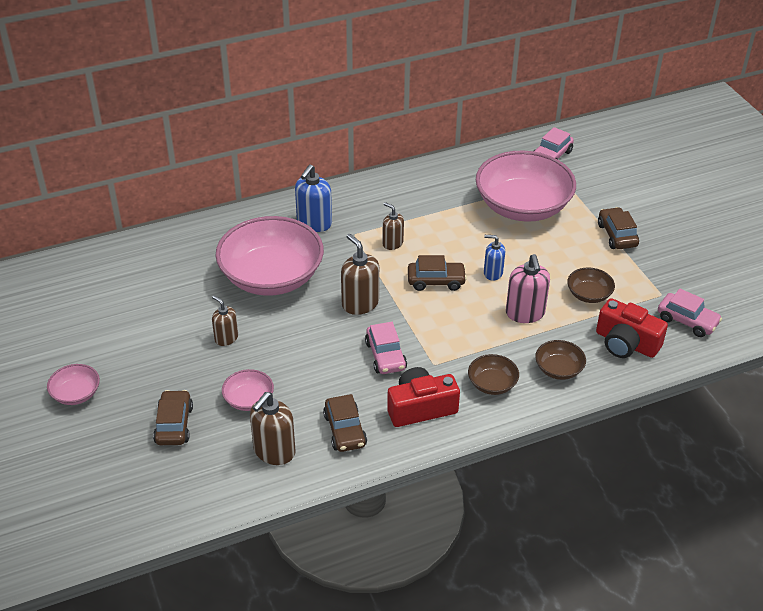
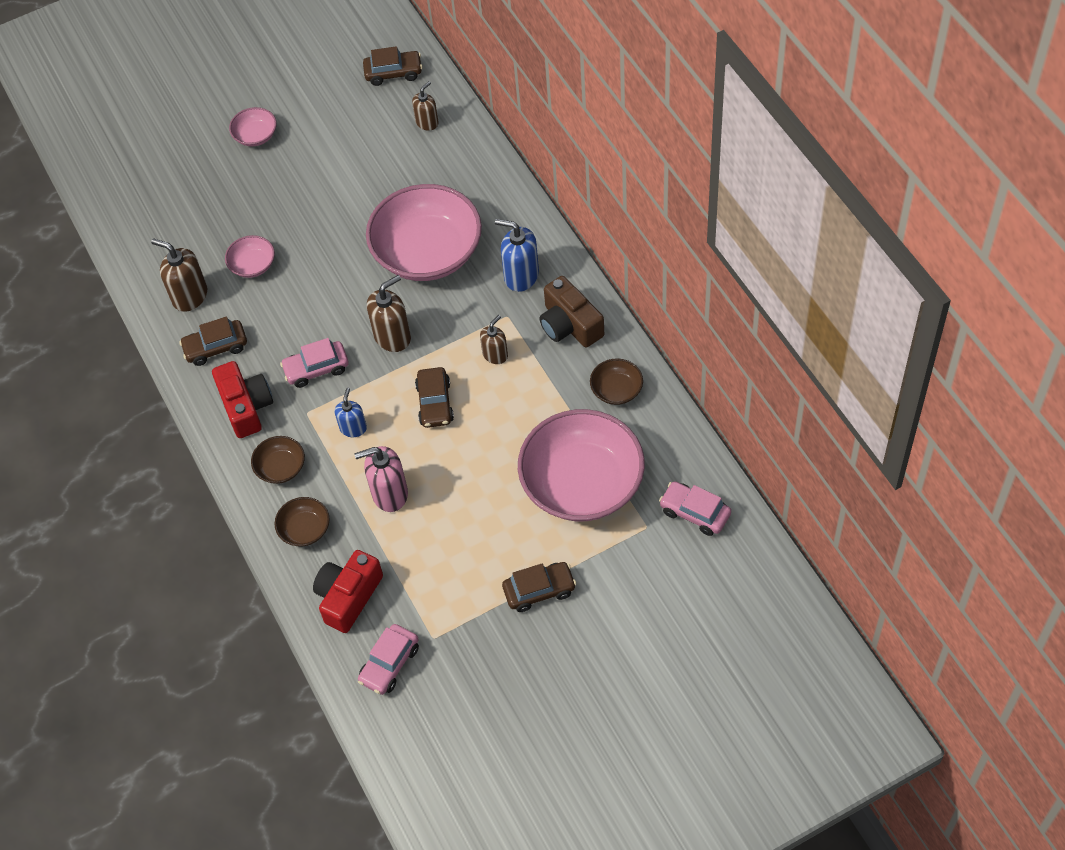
camera: 90 degrees right, 15 degrees up
(174, 424) = (220, 215): brown car -> brown car (393, 73)
(226, 338) = (333, 231): brown soap dispenser -> brown soap dispenser (427, 122)
(371, 201) = (569, 325): none -> brown camera
(493, 273) = (454, 458): blue soap dispenser -> blue soap dispenser (353, 428)
(589, 294) = (426, 558): brown bowl -> brown bowl (616, 390)

